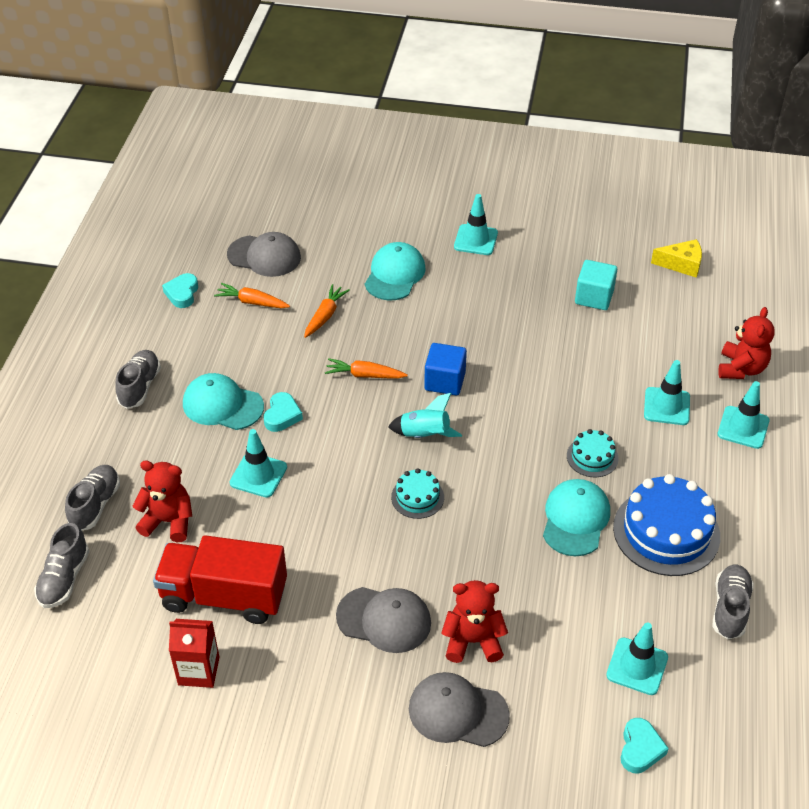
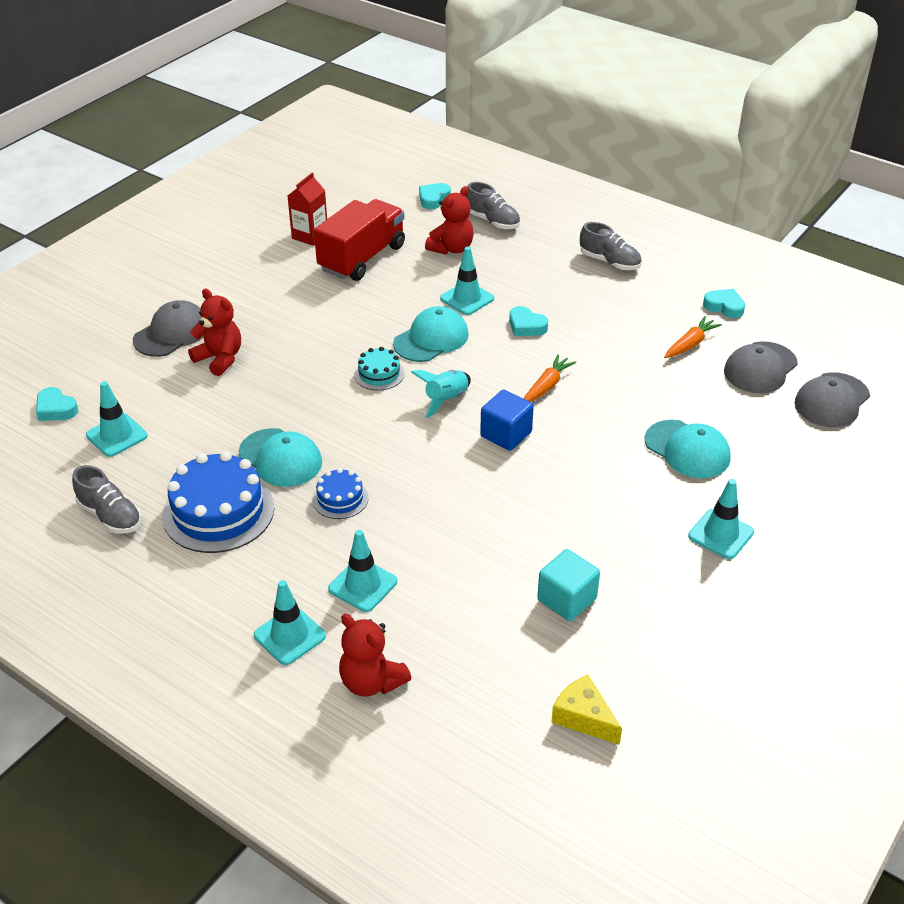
camera: 115 degrees right, 5 degrees down
(64, 578) = (433, 199): grey shoe -> turquoise heart
(222, 405) = (560, 298): turquoise cap -> turquoise cap (431, 339)
(325, 316) = (645, 384): orange carrot -> none
(384, 619) = (277, 322): grey cap -> grey cap (832, 400)
(473, 641) = (220, 359): red teddy bear -> red teddy bear turned 75 degrees counterclockwise
(592, 457) = (340, 498): turquoise cake -> blue cake
(681, 264) = (583, 717): yellow cheese -> yellow cheese turned 105 degrees clockwise

